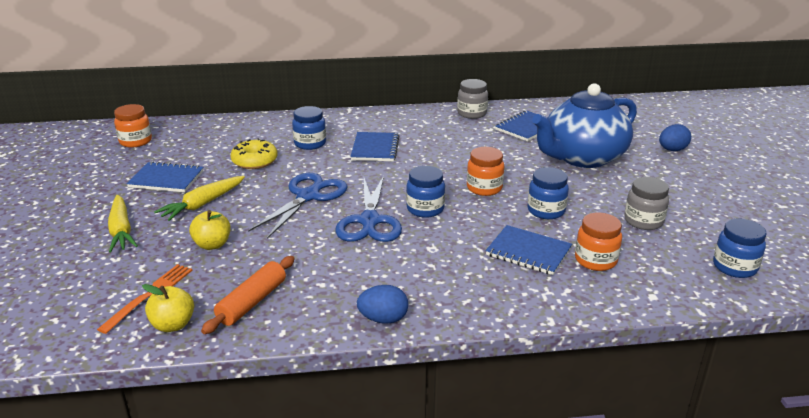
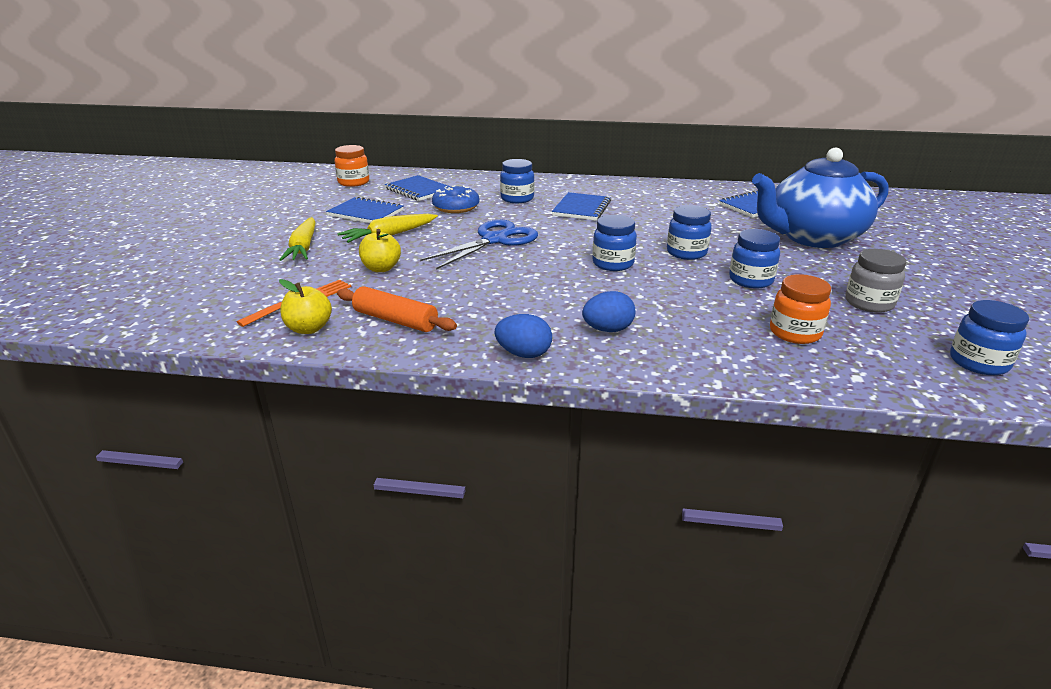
camera: 15 degrees right, 0 degrees up
(252, 302) = (395, 320): orange rolling pin -> orange rolling pin turned 75 degrees clockwise
(254, 161) = (456, 207): yellow donut -> blue donut
(369, 221) = (548, 267): blue scissors -> none
(472, 113) = (698, 189): grey jar -> none
(484, 188) = (686, 253): orange jar -> blue jar
(528, 252) = (715, 315): blue notebook -> blue notebook (418, 190)
(672, 150) = (927, 241): blue egg -> blue egg (607, 330)

